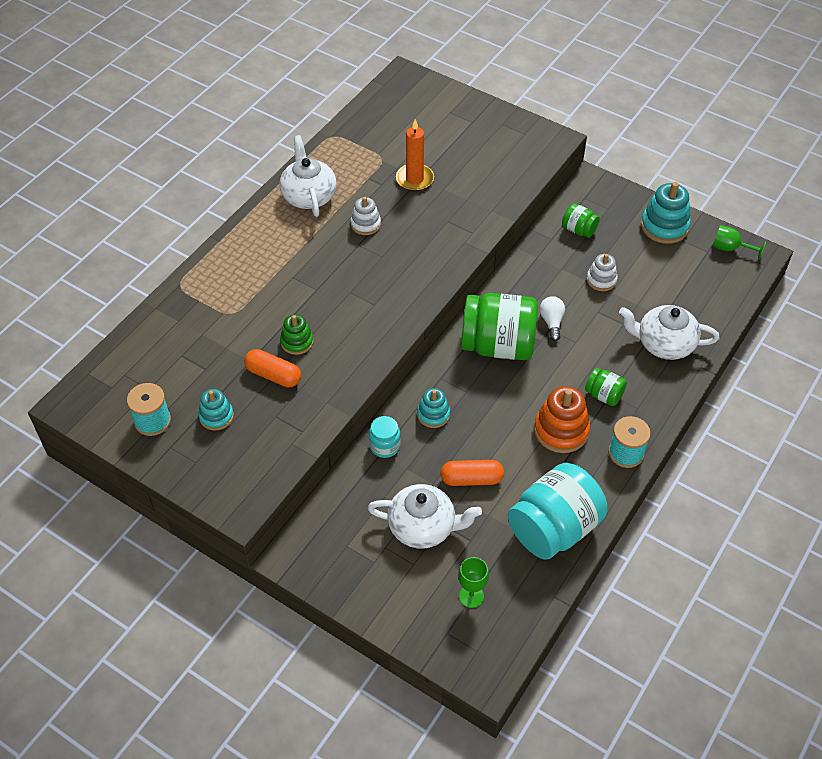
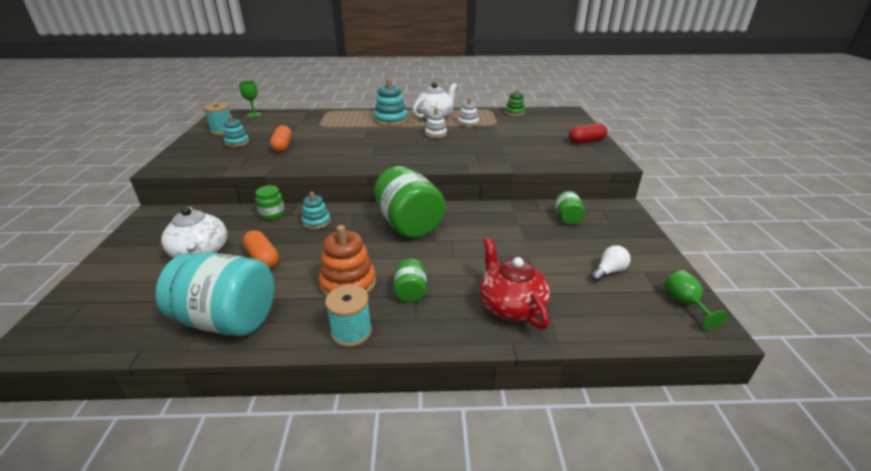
camera: 55 degrees right, 20 degrees down
(297, 342) = (316, 144): green stacking toy -> green stacking toy (514, 113)
(385, 446) = (272, 214): turquoise jar -> green jar
(414, 179) = (494, 135): orange candle -> none
(471, 596) = (130, 301): green goblet -> green goblet (254, 114)
(495, 123) = (586, 141): none -> red capsule
(551, 322) = (459, 238): white light bulb -> white light bulb (609, 271)
(601, 280) = (534, 245): white stacking toy -> white stacking toy (468, 123)
(664, 226) = (641, 255): turquoise stacking toy -> turquoise stacking toy (391, 120)
(664, 344) = (510, 306): white teapot -> red teapot

